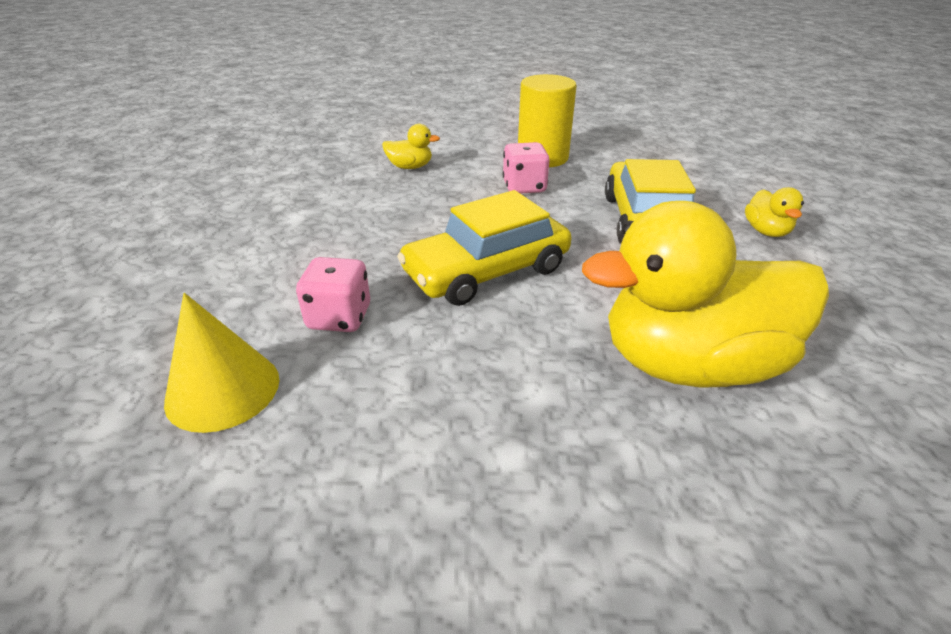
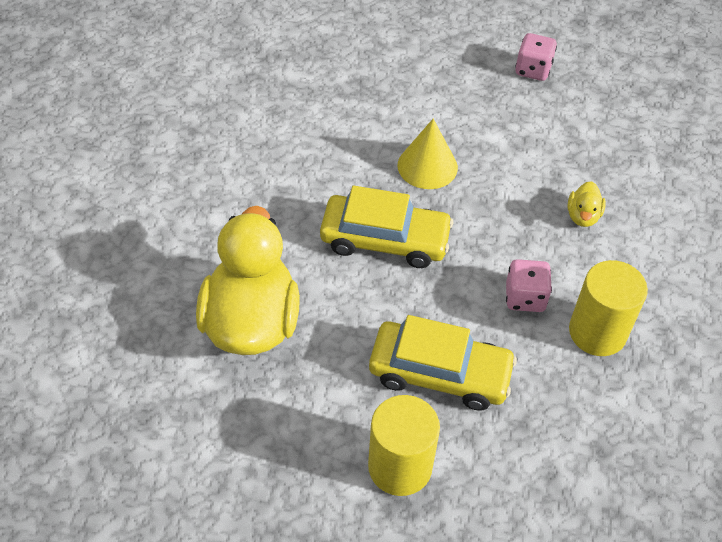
camera: 100 degrees right, 15 degrees up
(223, 390) = (301, 110): yellow cone -> yellow cone (427, 166)
(339, 317) = (350, 157): pink dice -> pink dice (533, 70)
(486, 271) = (385, 240): yellow car -> yellow car turned 120 degrees clockwise
(766, 231) = (400, 467): yellow duck -> yellow cylinder

